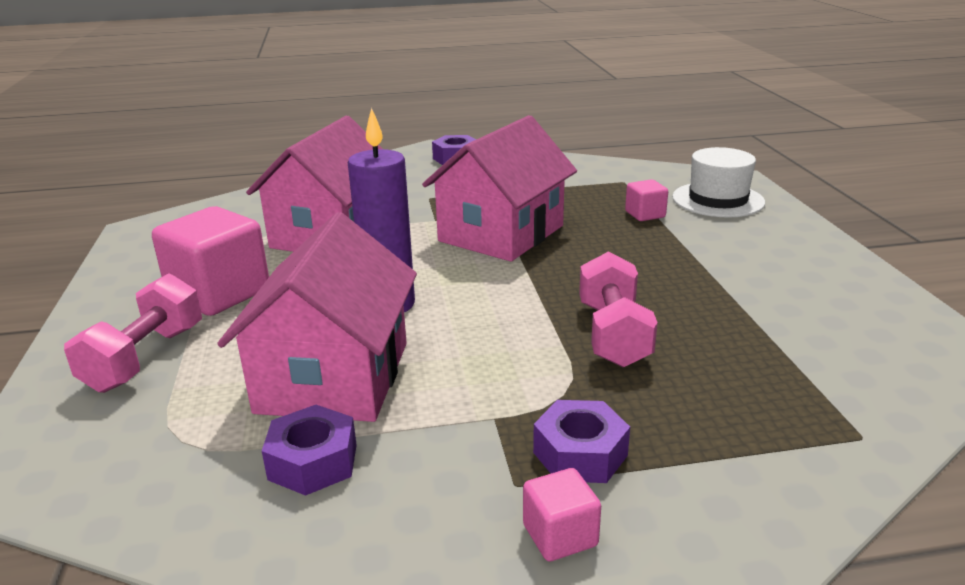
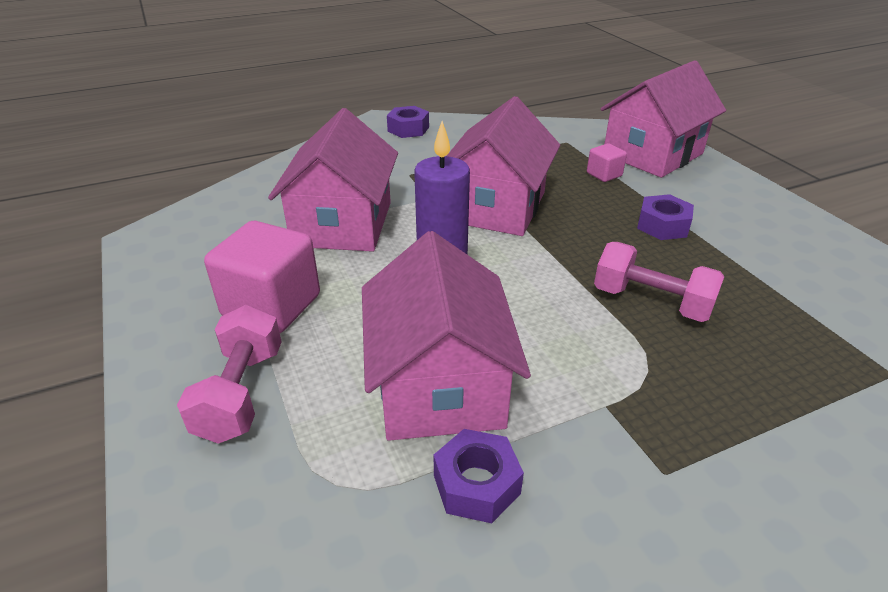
camera: 15 degrees left, 10 degrees up
(560, 535) = (731, 519): pink cube -> none
(580, 454) = (698, 430): purple nut -> purple nut (662, 225)
(613, 334) = (651, 302): pink dumbbell -> pink dumbbell turned 45 degrees counterclockwise
(718, 200) = (652, 154): white hat -> pink house

